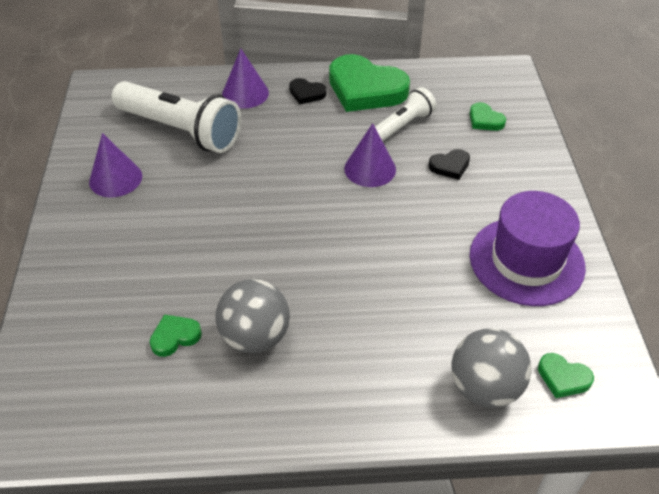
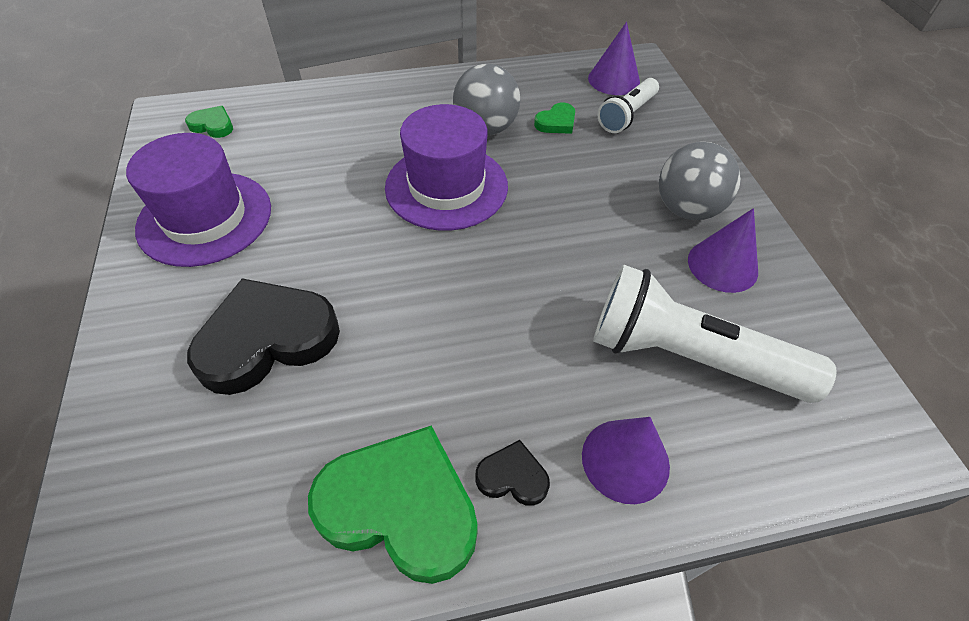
camera: 170 degrees right, 5 degrees up
(311, 269) = (446, 186): none -> purple hat
(370, 169) = (387, 321): purple cone -> purple cone (614, 80)
(402, 126) = (333, 414): white flashlight -> white flashlight (627, 115)
(450, 166) = (267, 339): black heart -> black heart, size x2.21
(484, 388) = (284, 114): grey ball -> grey ball (687, 209)
(485, 120) = (181, 449): green heart -> none

